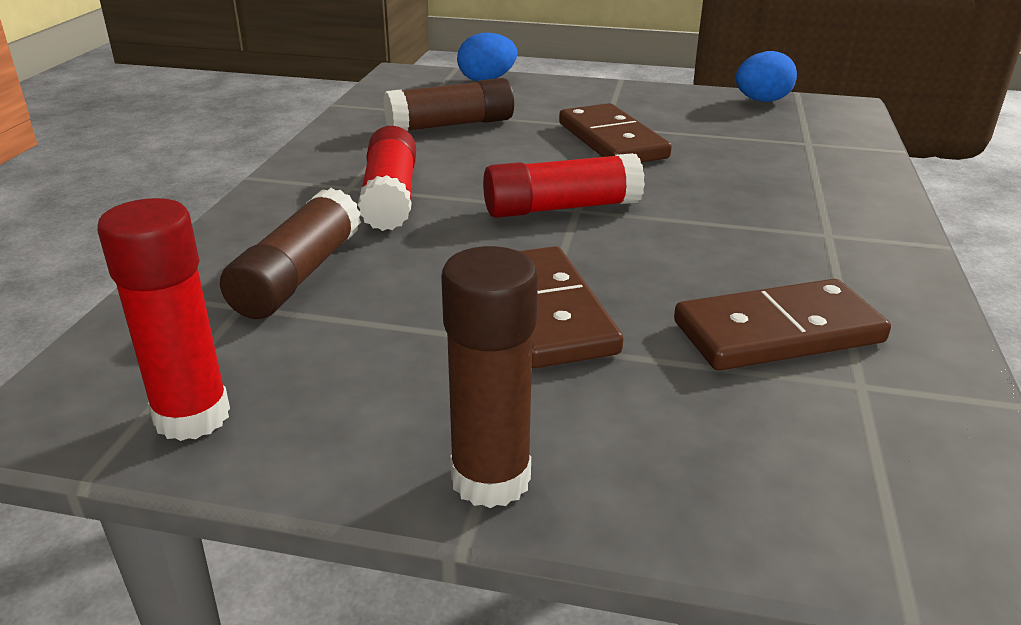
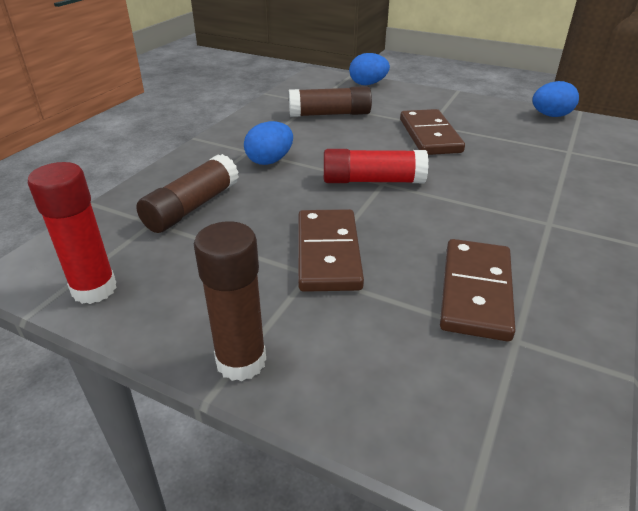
camera: 15 degrees right, 5 degrees up
(390, 197) = (270, 161): red glue stick -> blue egg
(778, 332) = (476, 292): brown domino -> brown domino turned 75 degrees counterclockwise

